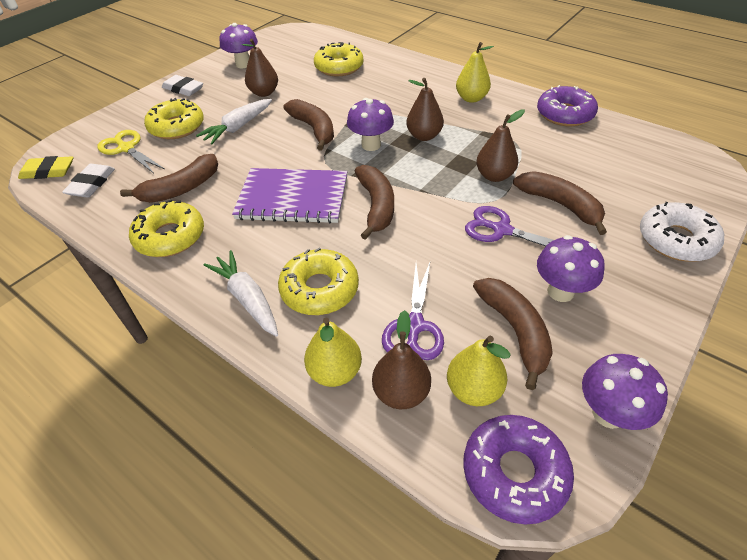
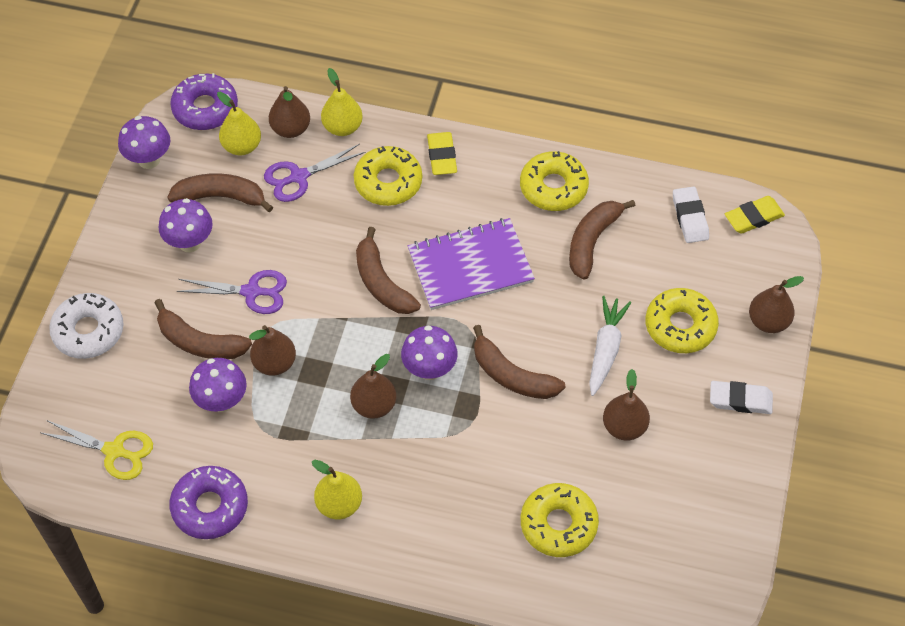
camera: 155 degrees right, 10 degrees up
(120, 116) = (768, 321): none -> brown pear
(126, 148) = (705, 274): yellow scissors -> yellow scissors (114, 451)
(243, 64) = (705, 486): purple mushroom -> purple mushroom (221, 401)
(247, 298) = (442, 156): white carrot -> yellow eraser
(414, 326) = (299, 177): purple scissors -> purple scissors turned 105 degrees counterclockwise
(515, 331) = (221, 197): brown banana -> brown banana turned 135 degrees clockwise

